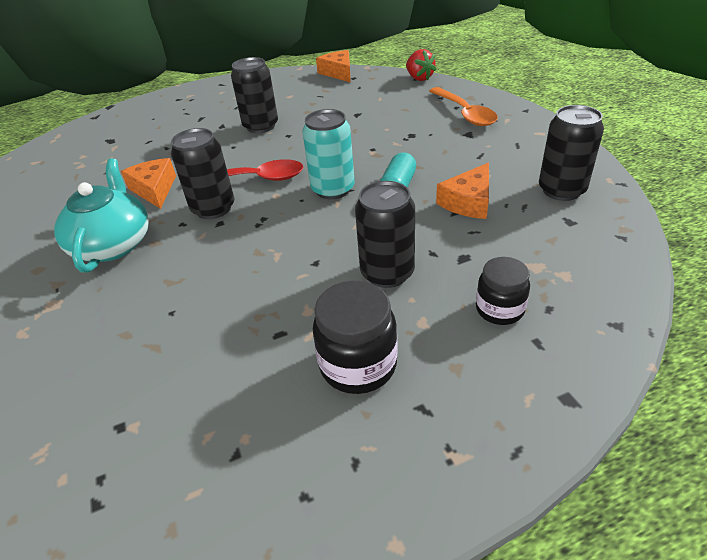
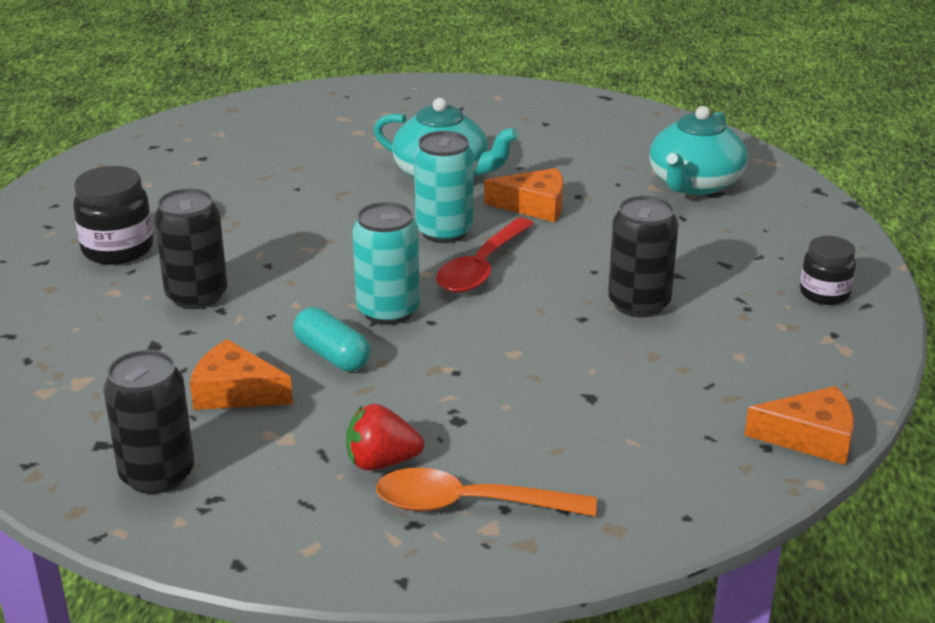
camera: 115 degrees right, 10 degrees down
(98, 149) = (694, 184): none -> turquoise teapot
(213, 208) = (444, 232): black can -> turquoise can
(419, 78) = (684, 523): red strawberry -> red strawberry (381, 462)
(468, 202) = (235, 392): orange cheese -> orange cheese turned 45 degrees counterclockwise
(499, 309) = (66, 334): black jar -> black jar (824, 294)

